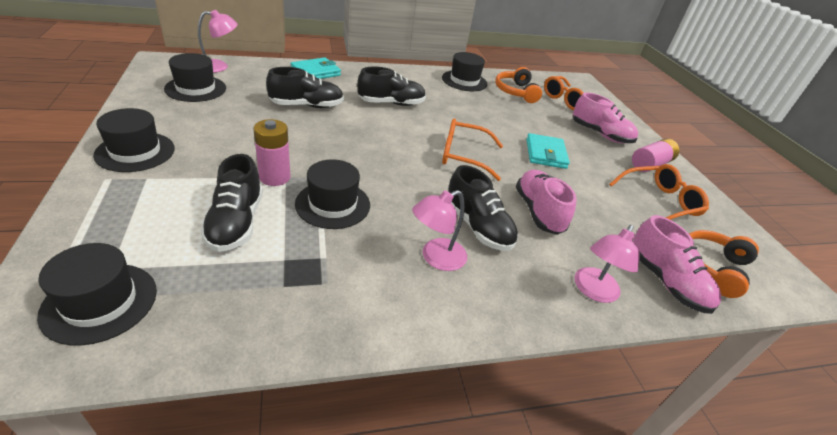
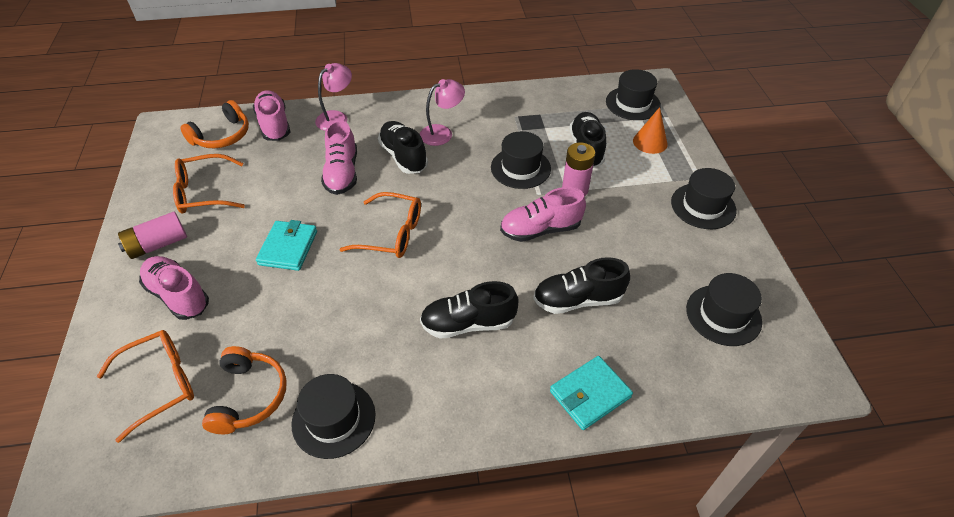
camera: 170 degrees left, 10 degrees up
(132, 227) = (650, 142): none -> orange cone
(219, 67) = (732, 380): pink lamp -> none
(324, 147) = (540, 229): none -> pink shoe

